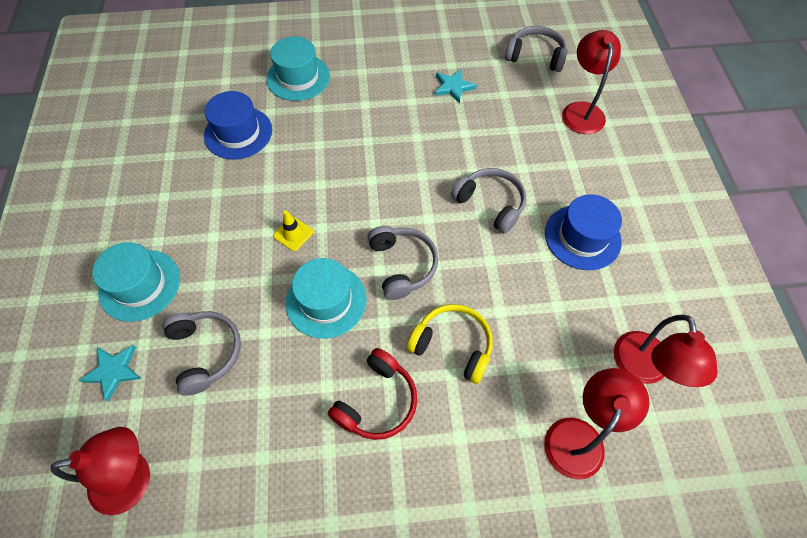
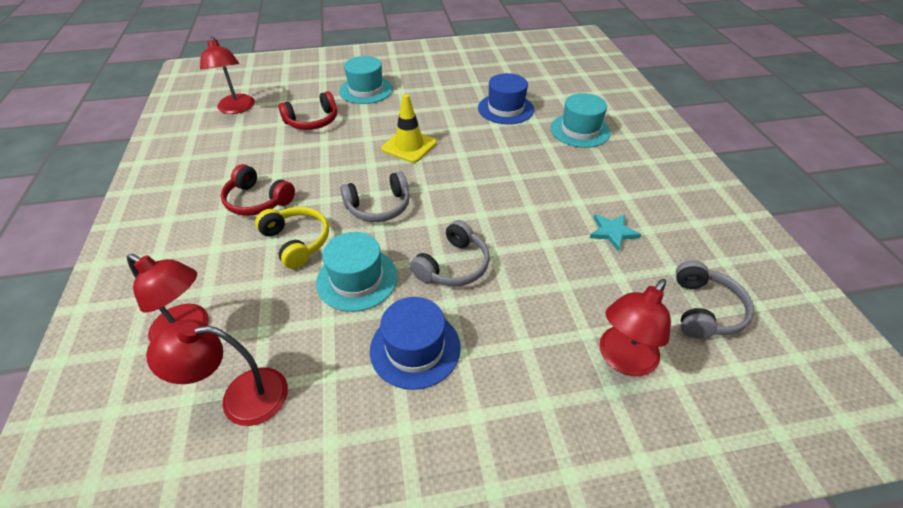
camera: 85 degrees right, 15 degrees down
(114, 371) = (306, 91): turquoise star -> none
(205, 352) = (312, 121): grey headphones -> red headphones
(293, 234) = (409, 146): yellow traffic cone -> yellow traffic cone, size x1.73
(326, 300) = (347, 168): turquoise hat -> turquoise hat (357, 279)
(452, 345) = (297, 241): yellow headphones -> yellow headphones turned 60 degrees counterclockwise
(581, 110) = (622, 359): red lamp -> red lamp turned 135 degrees clockwise

